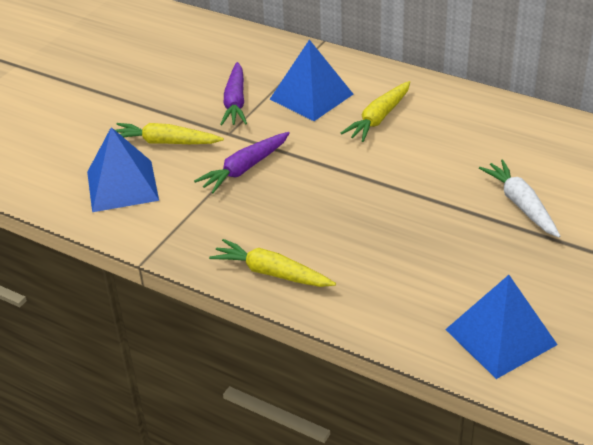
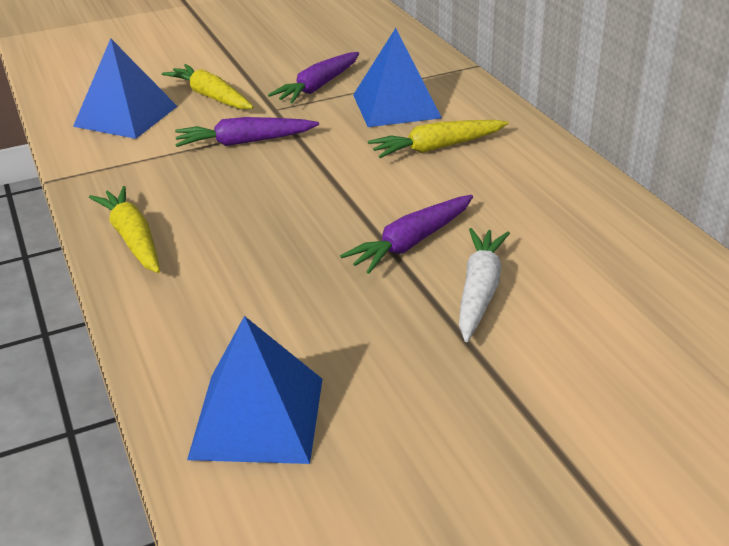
camera: 35 degrees right, 5 degrees down
(447, 192) = (411, 243): none -> purple carrot

